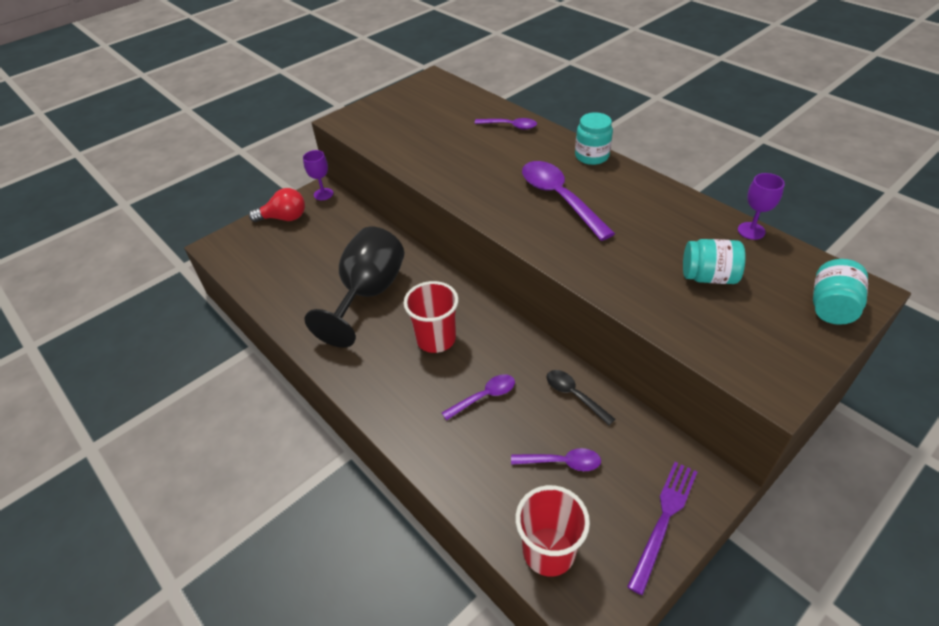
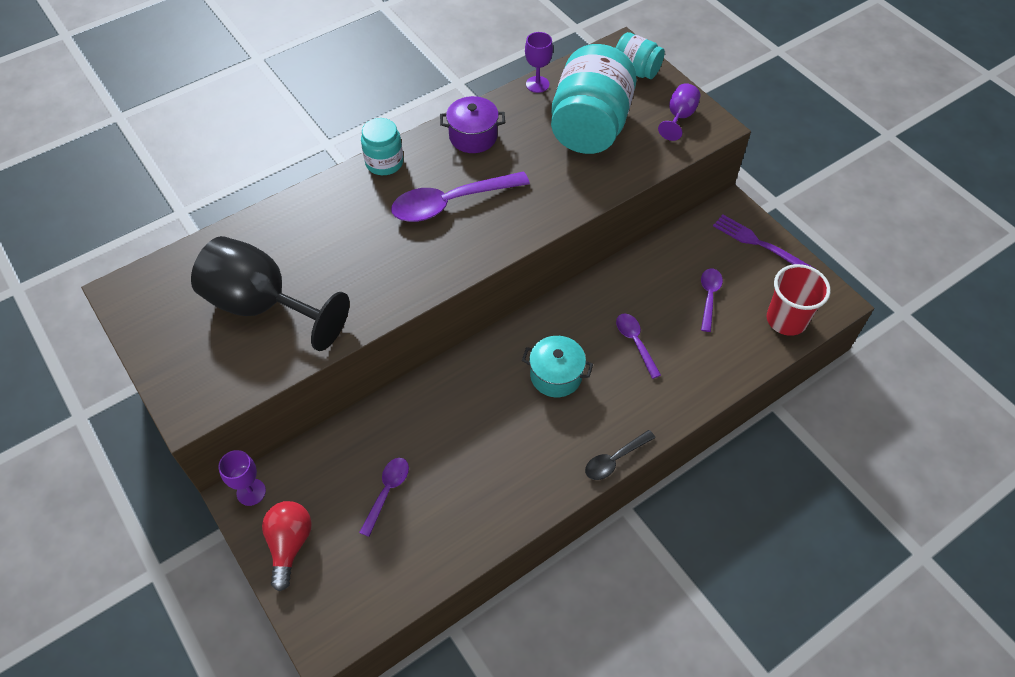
camera: 85 degrees left, 10 degrees up
(368, 294) = (473, 439): black goblet -> black goblet (263, 306)
(436, 339) = (556, 375): red cup -> turquoise pot
(510, 126) = (292, 222): purple spoon -> purple spoon (387, 492)
(574, 395) = (641, 275): black spoon -> black spoon (615, 459)
(649, 199) = (473, 136): none -> purple pot
(708, 277) = (590, 127): turquoise jar -> turquoise jar, size x1.94
(771, 354) = (679, 117): none -> purple goblet

